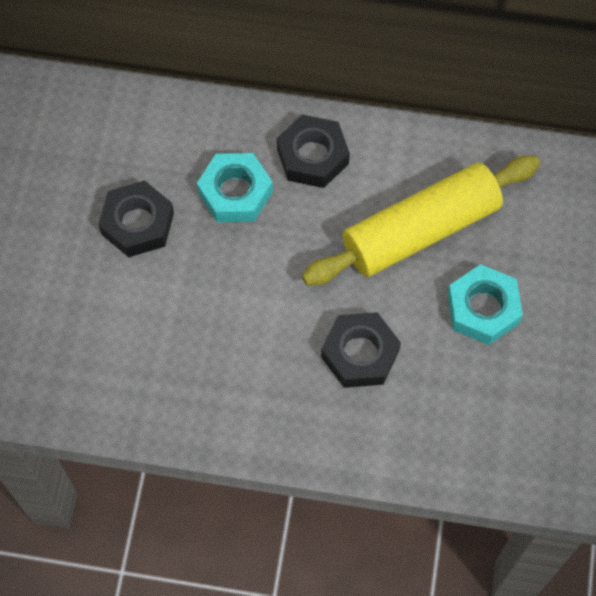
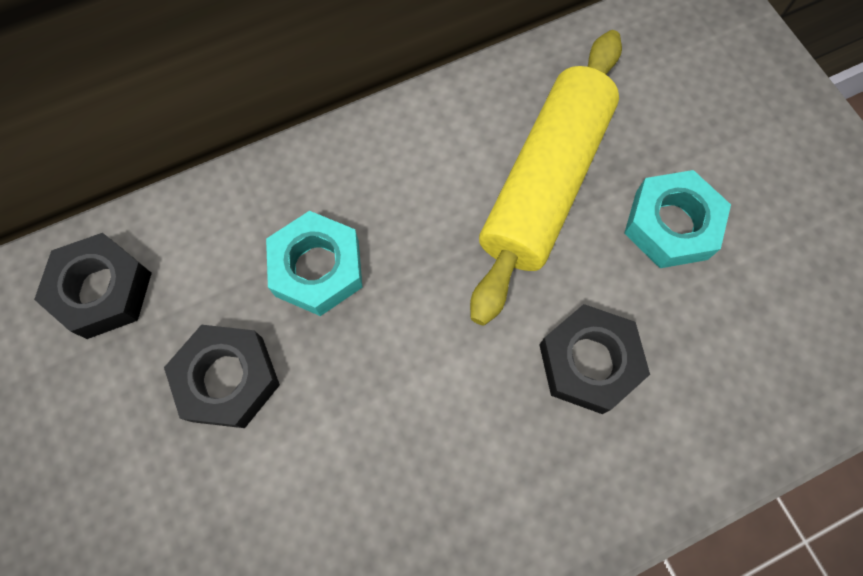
camera: 35 degrees left, 5 degrees up
(312, 156) = (373, 175): black nut -> black nut (102, 290)

